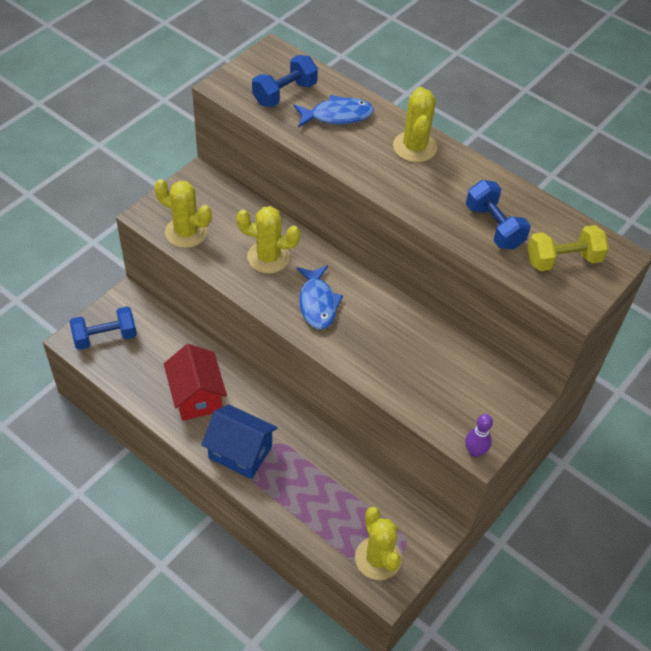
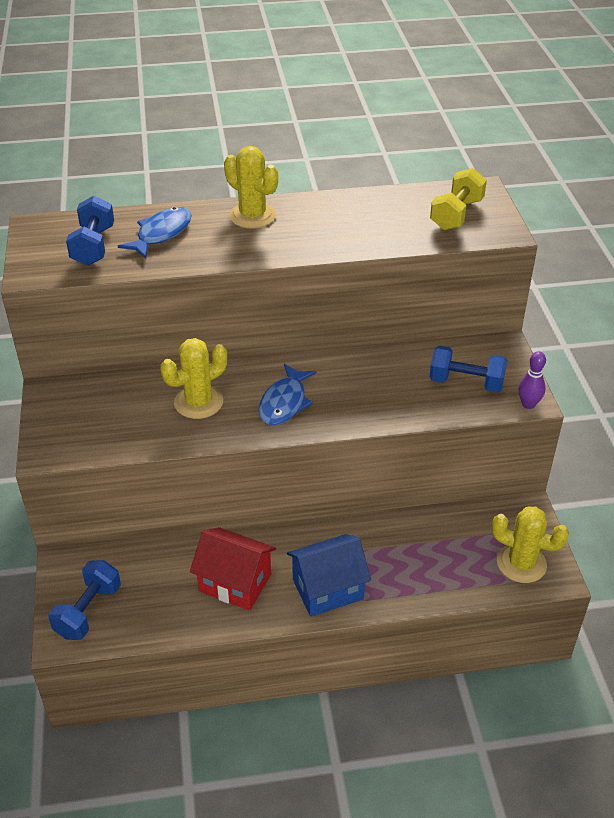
camera: 45 degrees left, 10 degrees down
(186, 232) = (101, 437): yellow cactus -> none
(317, 303) = (284, 402): blue fish -> blue fish turned 75 degrees clockwise
(494, 227) = (384, 226): blue dumbbell -> blue dumbbell (466, 382)

